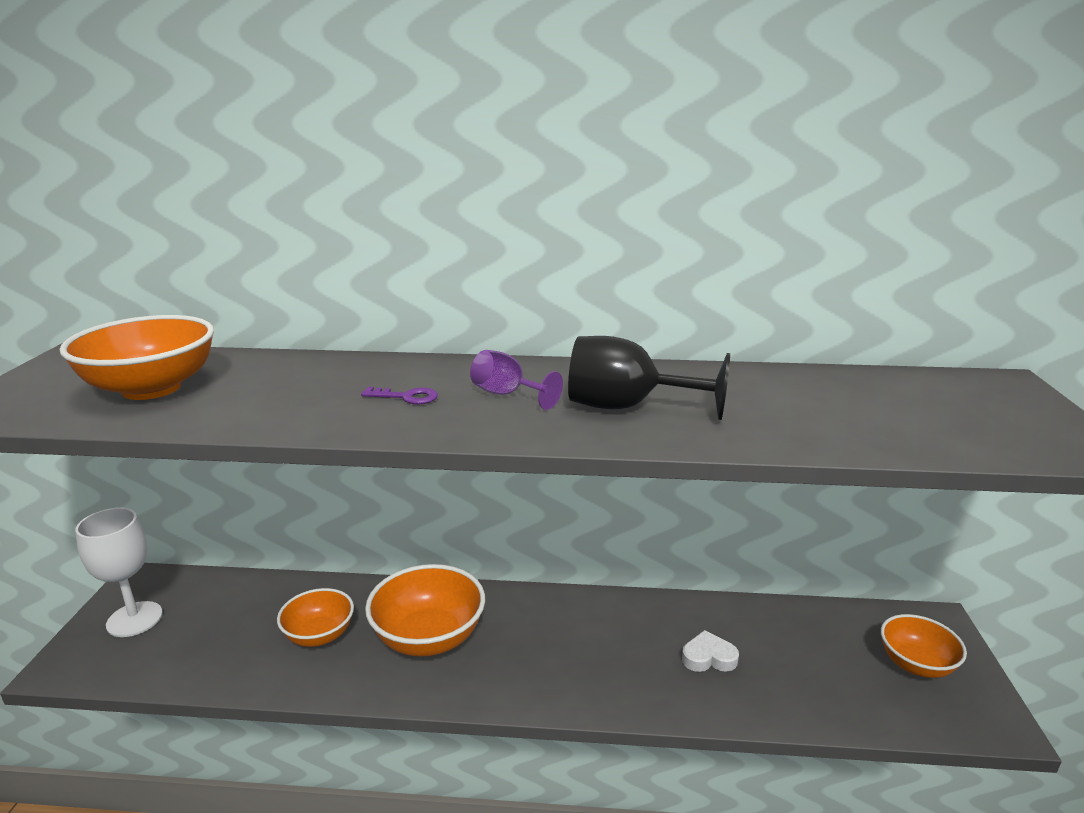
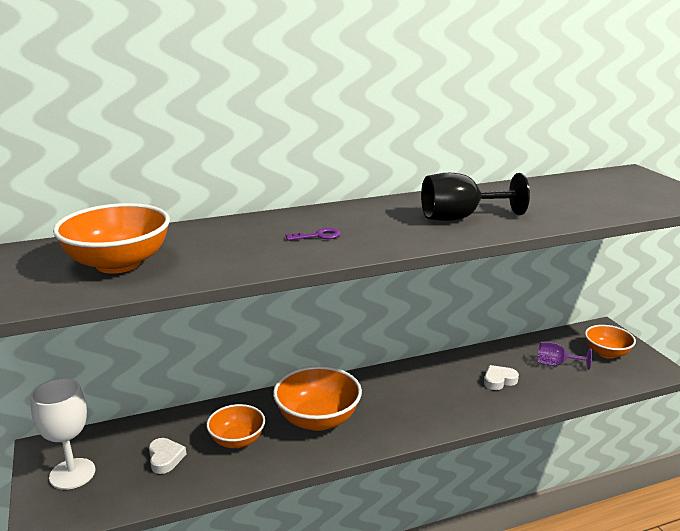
camera: 25 degrees left, 0 degrees up
(231, 632) = (165, 458): none -> white heart
(507, 395) = (380, 223): purple goblet -> purple goblet (556, 364)

